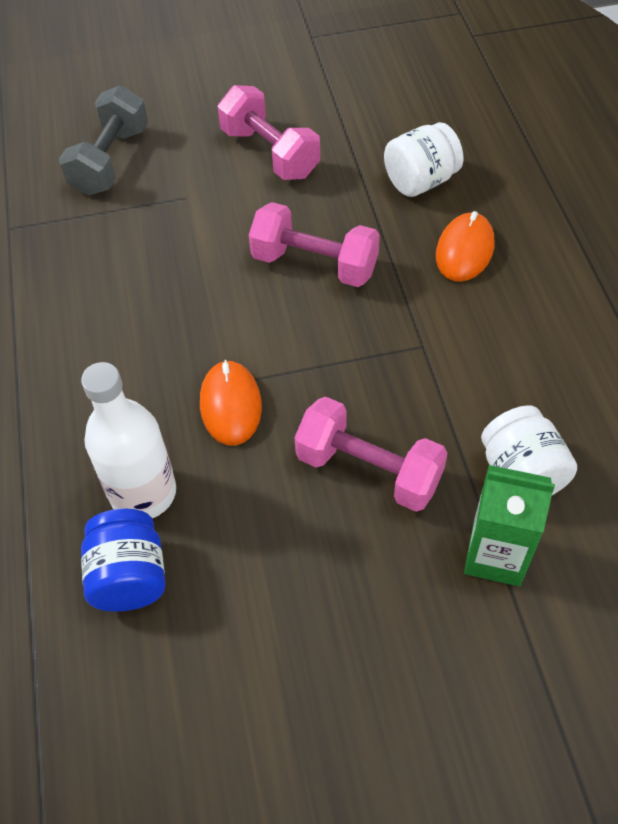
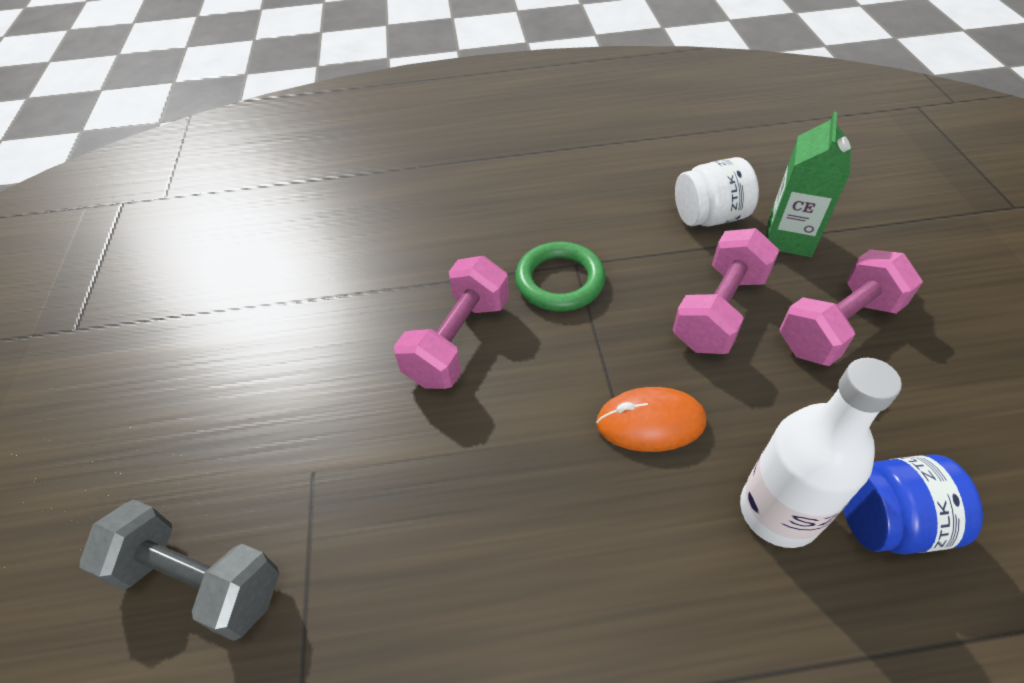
camera: 85 degrees left, 5 degrees down
(270, 153) = (267, 377): pink dumbbell -> pink dumbbell (838, 327)
(397, 333) = (560, 281): none -> green ring
(420, 181) = (362, 250): white jar -> none
(464, 250) = (463, 228): orange mouse -> none

